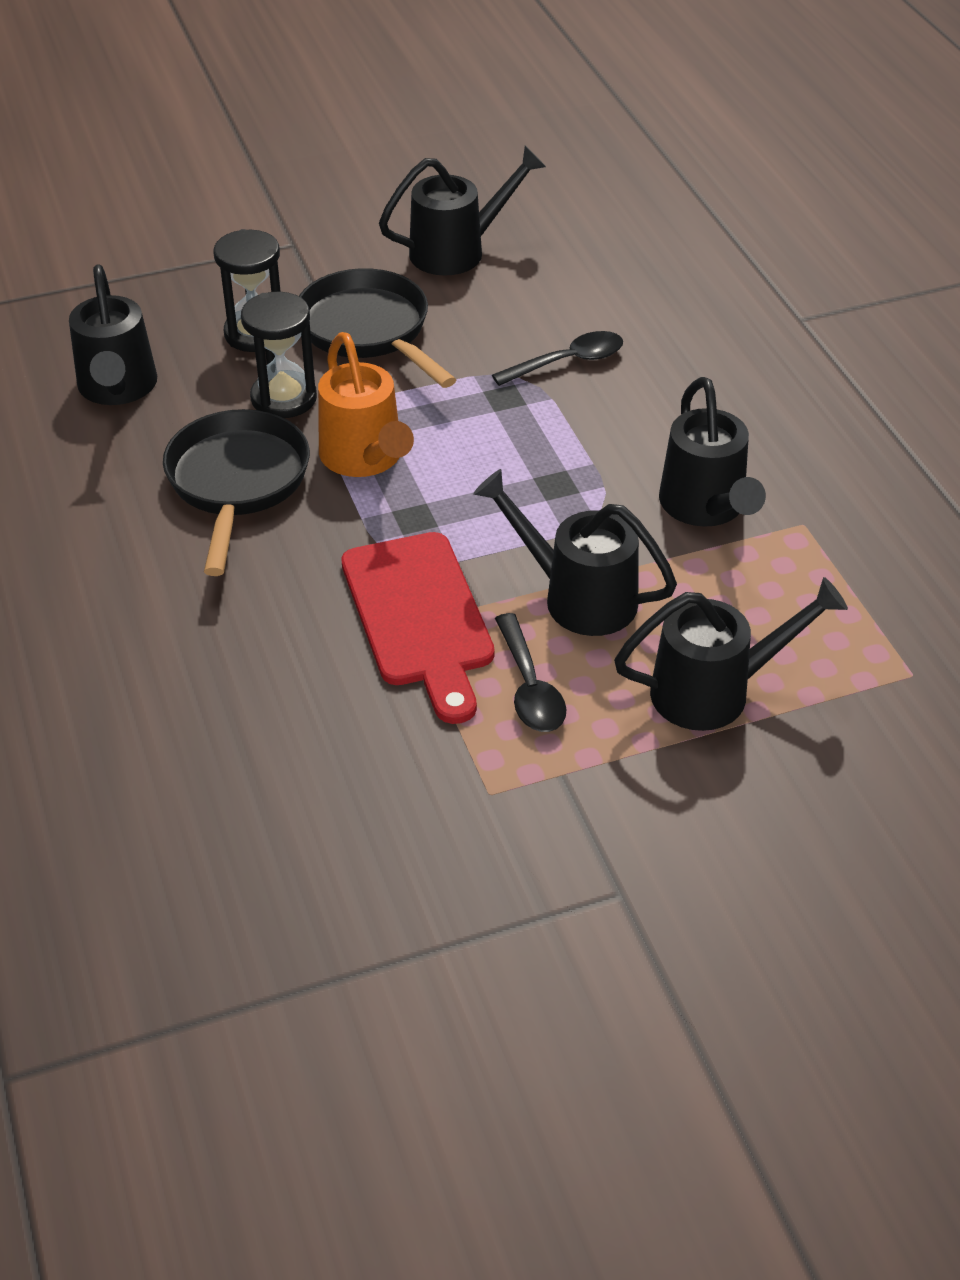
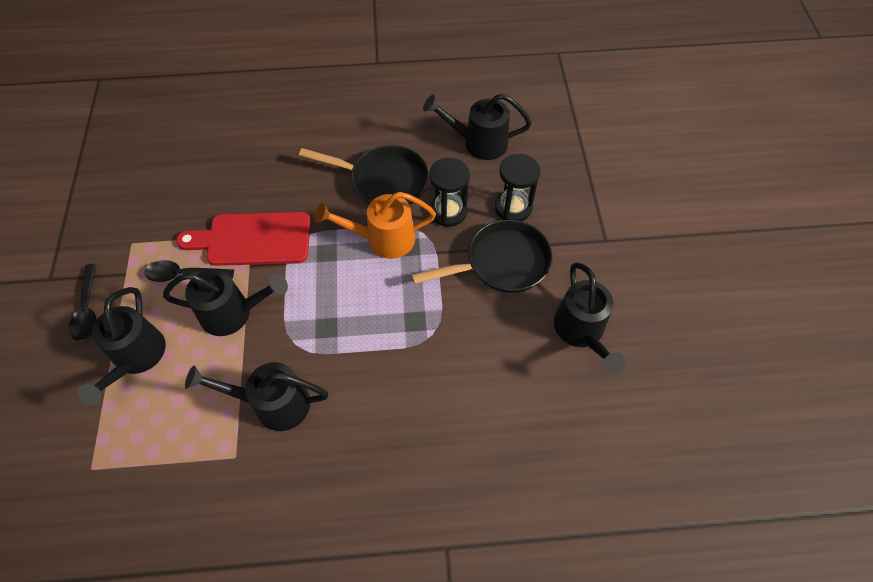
camera: 105 degrees right, 15 degrees up
(567, 362) = (439, 366): black spoon -> black spoon (88, 309)
(578, 597) = (233, 313): black watering can -> black watering can turned 45 degrees clockwise

